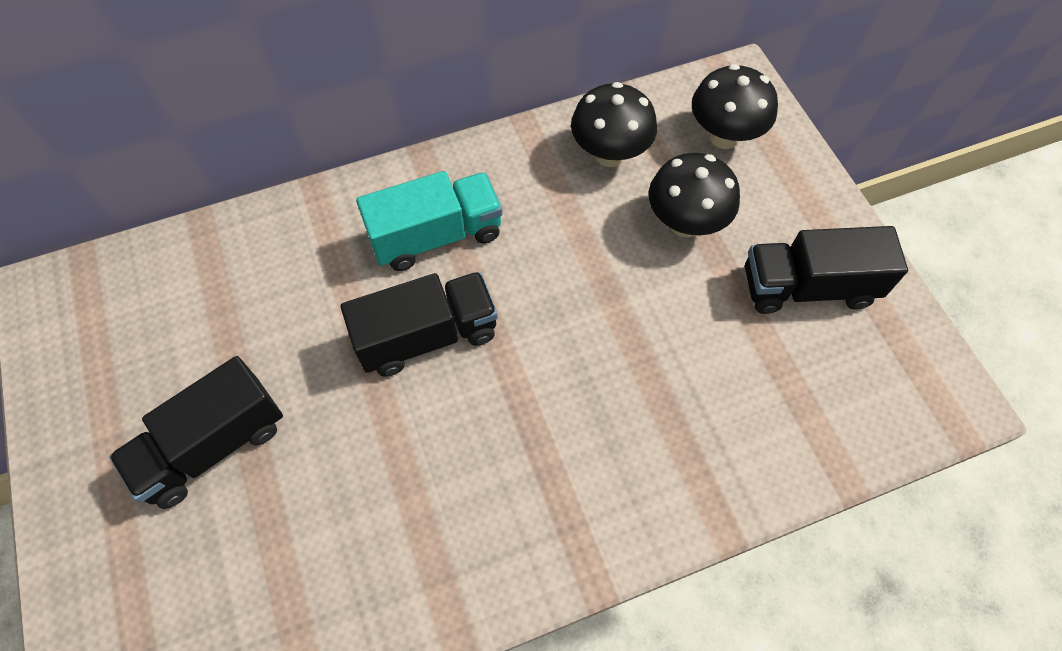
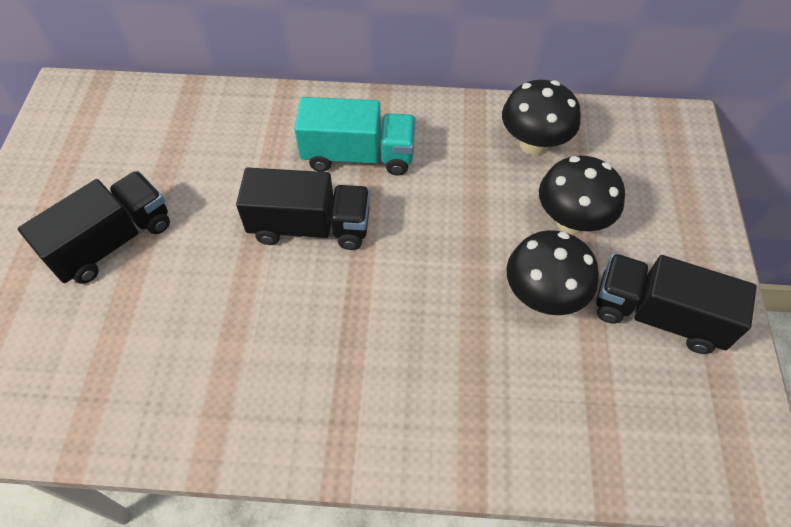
camera: 25 degrees right, 5 degrees down
(213, 446) = (112, 242): black truck -> black truck turned 150 degrees clockwise
(724, 136) = (643, 164): black mushroom -> black mushroom (543, 296)

